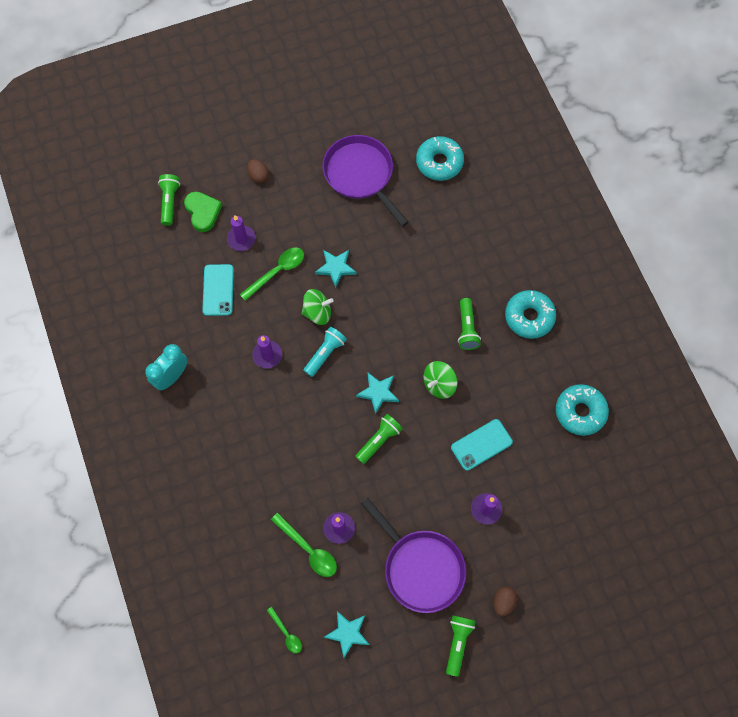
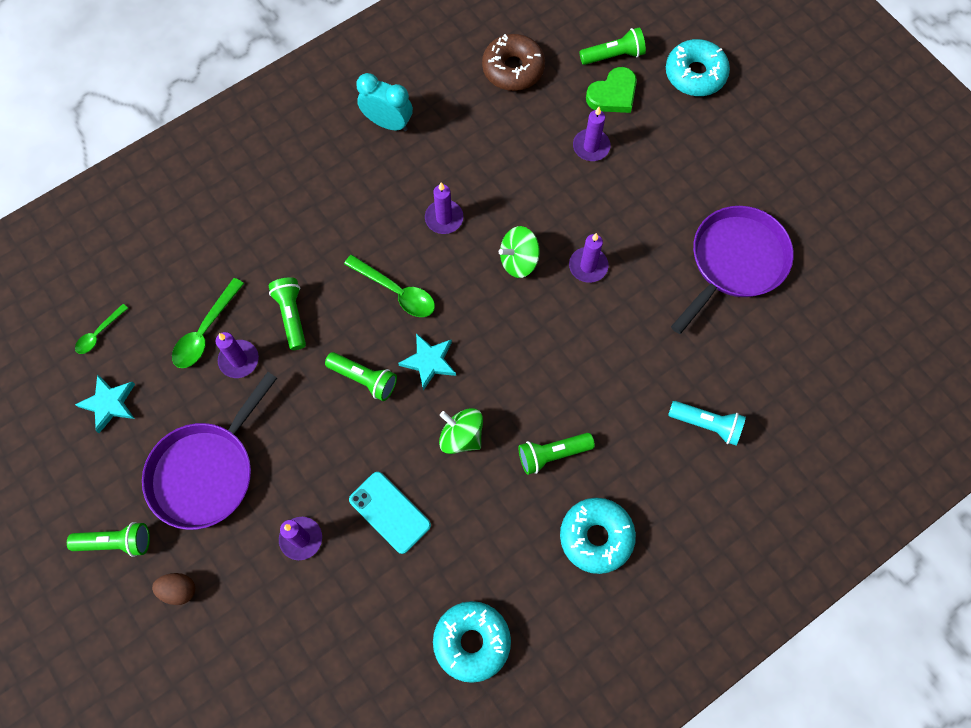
camera: 75 degrees right, 0 degrees up
(155, 274) = (513, 69): none -> brown donut
(218, 290) = (514, 140): turquoise phone -> none
(258, 176) = (686, 142): brown egg -> none
(277, 272) = (560, 199): green spoon -> green spoon (396, 291)
(314, 482) = (292, 315): none -> green flashlight
(317, 312) = (519, 260): green spinning top -> green spinning top turned 90 degrees clockwise
(325, 353) = (465, 284): turquoise flashlight -> turquoise flashlight (707, 424)
(335, 268) = (588, 266): turquoise star -> purple candle
(439, 162) = (793, 358): turquoise donut -> turquoise donut (695, 74)

